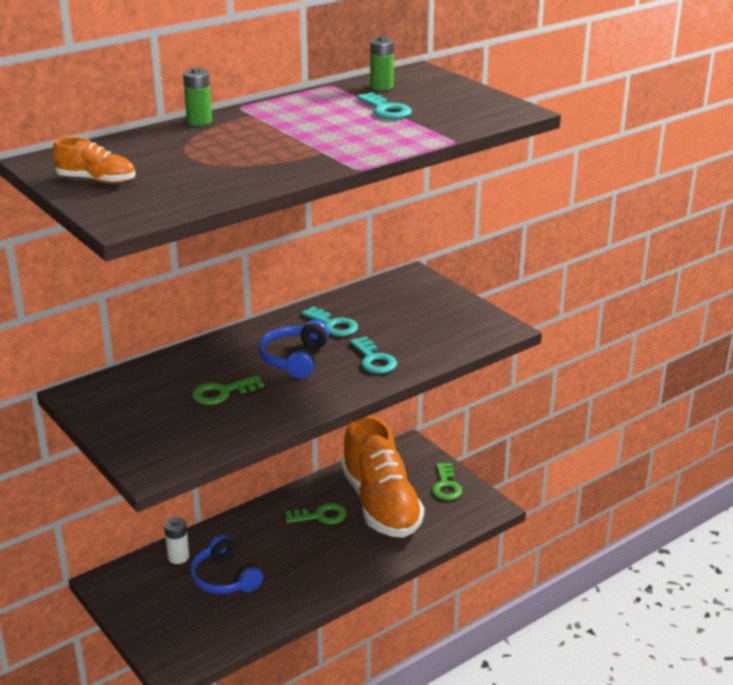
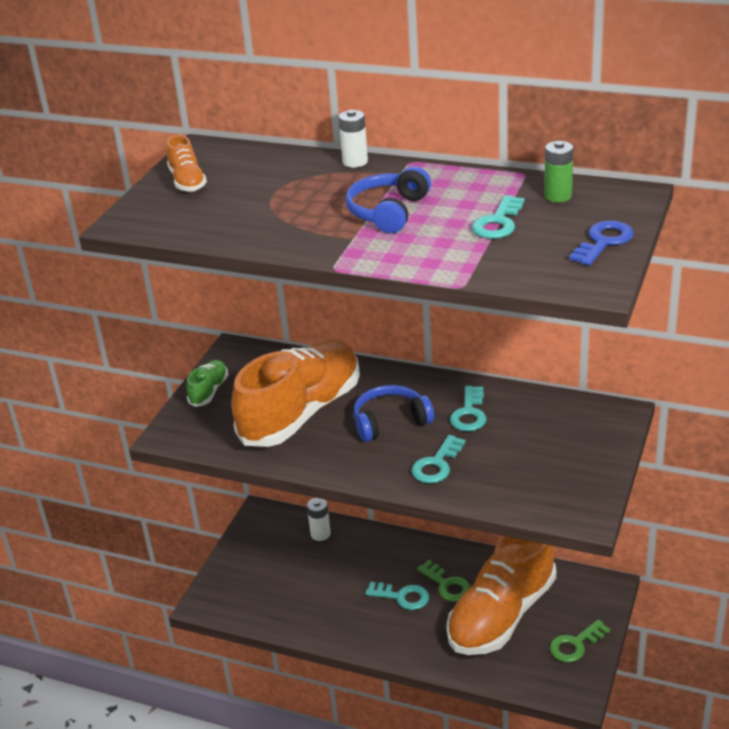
camera: 60 degrees right, 5 degrees up
(118, 427) = (209, 391): none -> green shoe
(199, 121) = (355, 162): green battery -> white battery
(222, 393) = (301, 413): green key -> orange shoe
(224, 578) = (319, 573): blue headphones -> blue headphones (388, 212)
(305, 544) = (402, 597): none -> turquoise key
(465, 94) = (603, 242): none -> blue key

